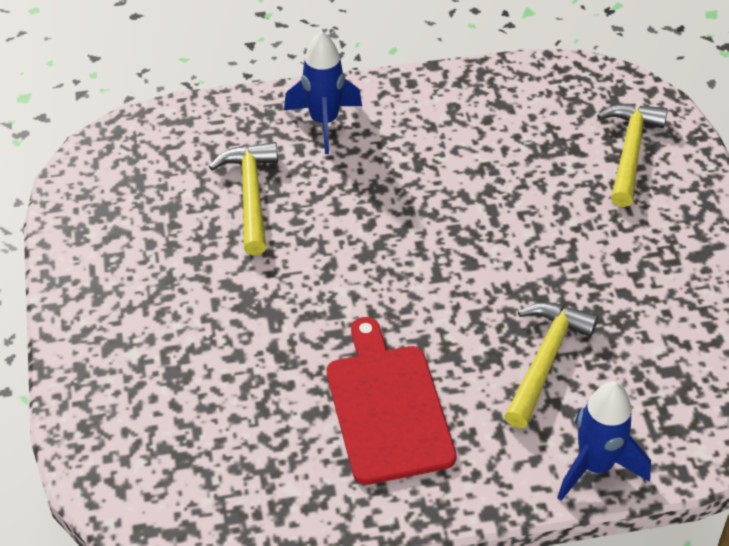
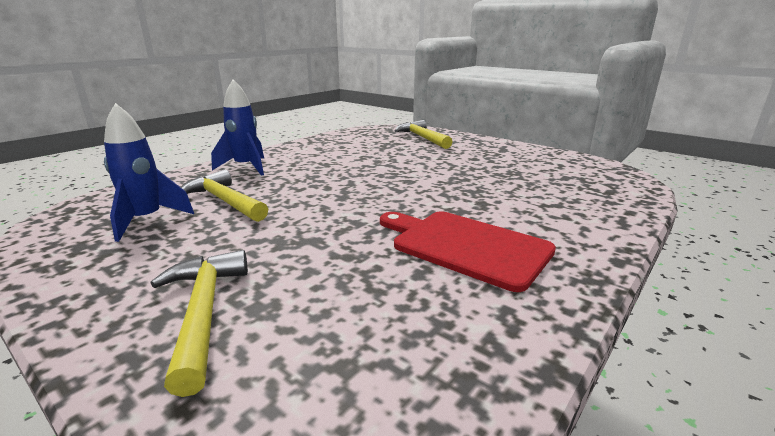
camera: 40 degrees left, 25 degrees down
(545, 360) = (509, 194): yellow hammer -> yellow hammer (203, 312)
(595, 466) = (614, 216): blue rocket -> blue rocket (146, 221)

